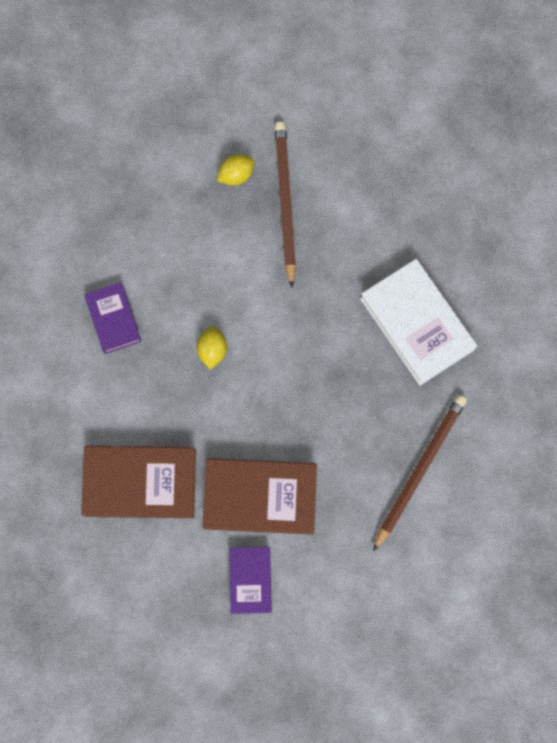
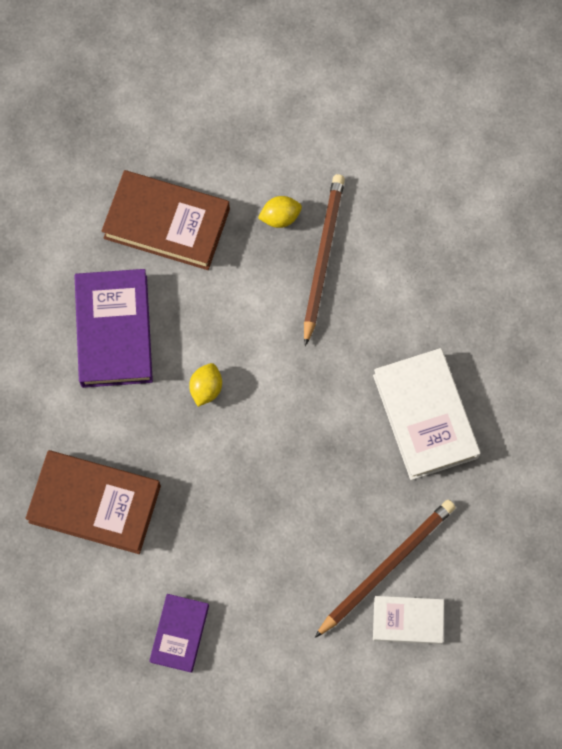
camera: 15 degrees right, 5 degrees down
(113, 319) = (114, 331): purple book -> purple book, size x1.72
(260, 497) = (213, 551): brown book -> brown book (166, 223)
(451, 513) = (407, 620): none -> white book

